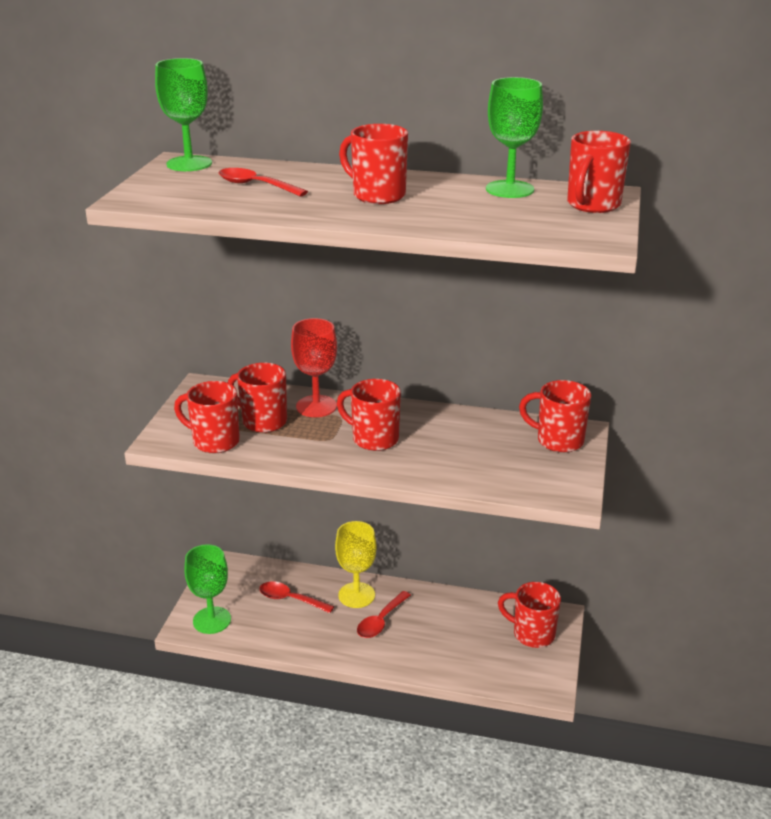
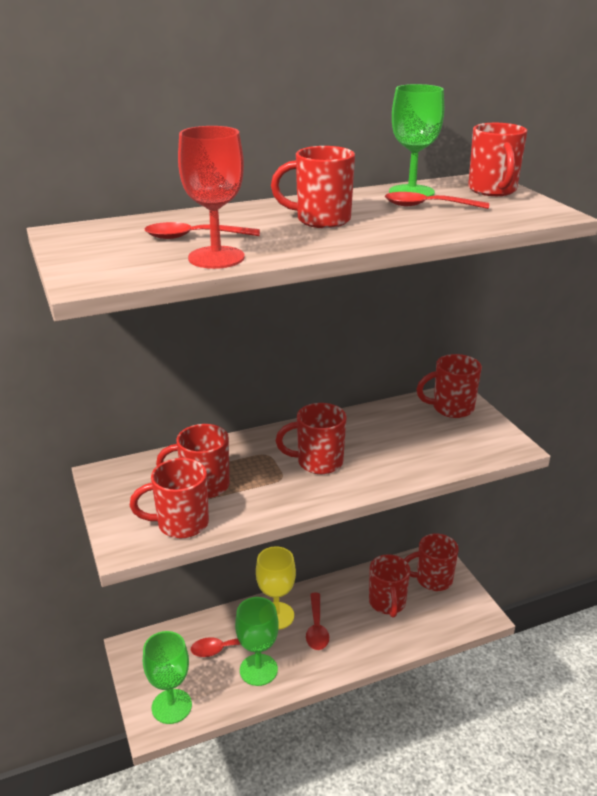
camera: 35 degrees left, 0 degrees up
(189, 164) = (82, 232): green goblet -> green goblet (258, 670)
(316, 406) = (234, 453): red goblet -> red goblet (216, 257)
(465, 632) = (387, 603): none -> red mug
(495, 205) = (428, 206): none -> red spoon

